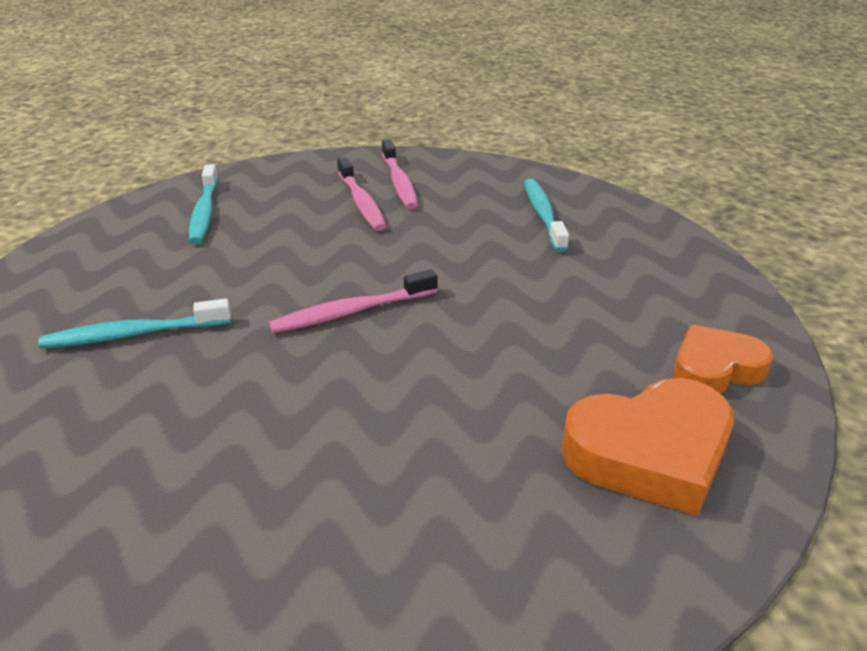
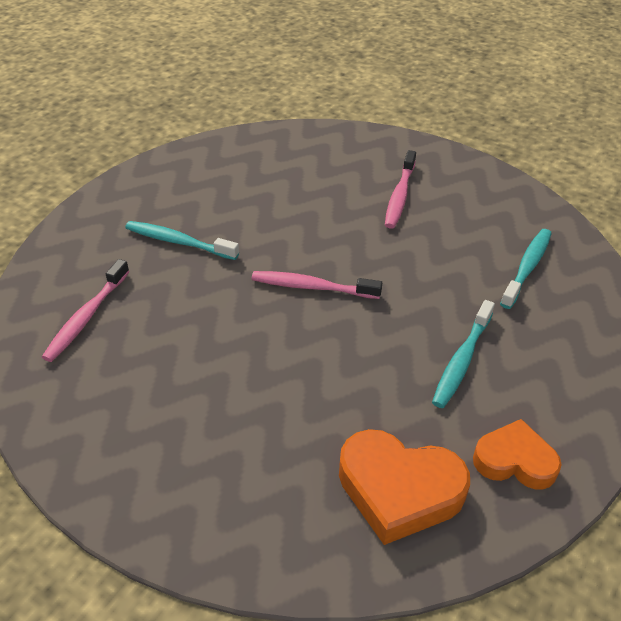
camera: 35 degrees right, 10 degrees up
(204, 212) = (289, 160): turquoise toothbrush -> turquoise toothbrush (462, 360)
(399, 182) = (444, 188): pink toothbrush -> pink toothbrush (86, 317)

